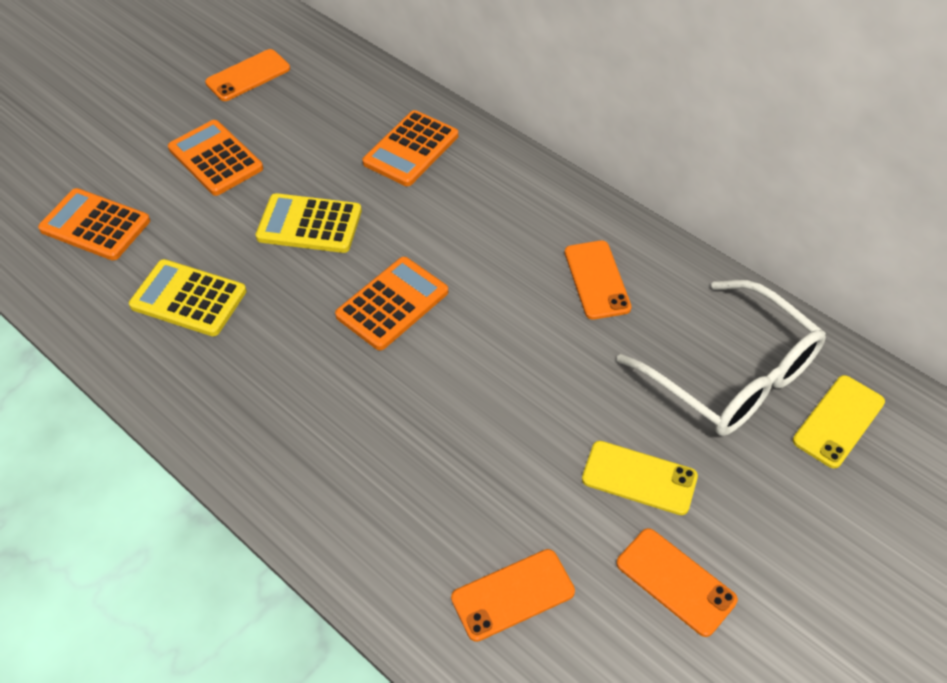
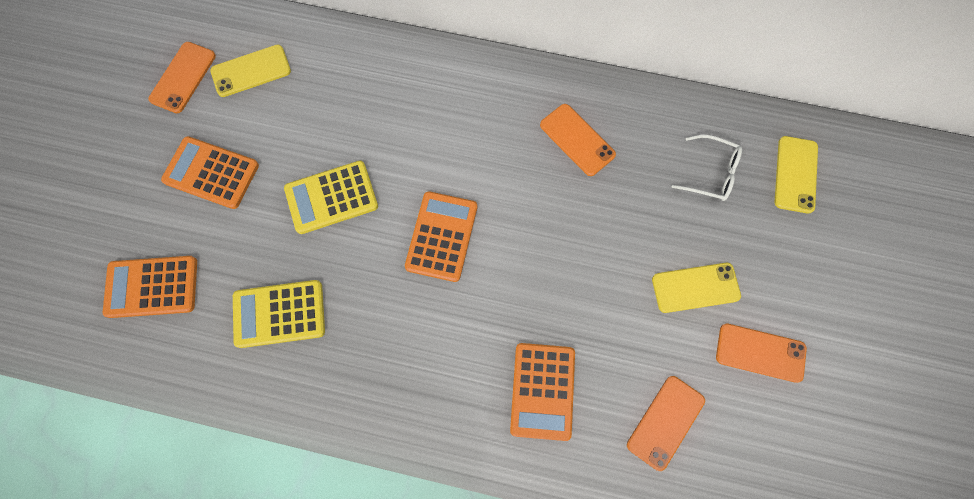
camera: 30 degrees left, 20 degrees up
(312, 94) = (251, 71): none -> yellow phone
(411, 149) = (368, 88): orange calculator -> orange calculator (542, 391)
(733, 375) = (711, 173): white glasses -> white glasses, size x0.49

